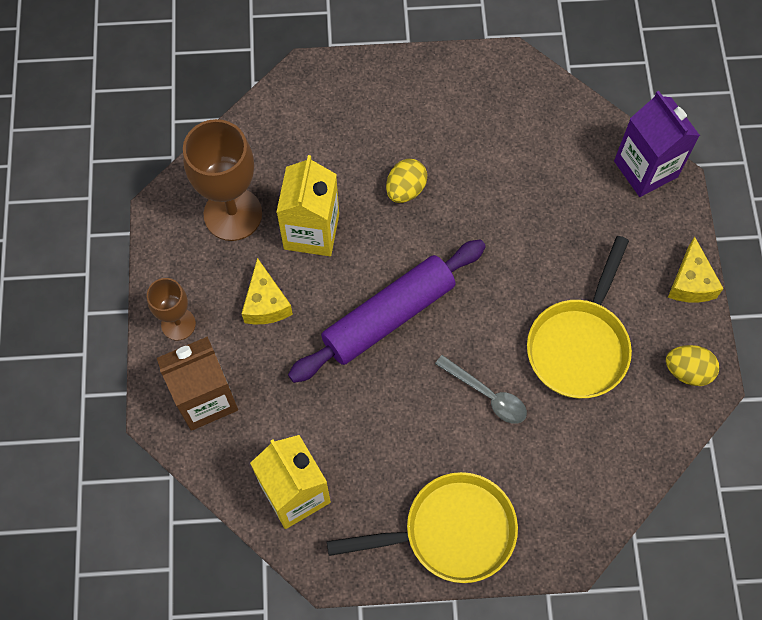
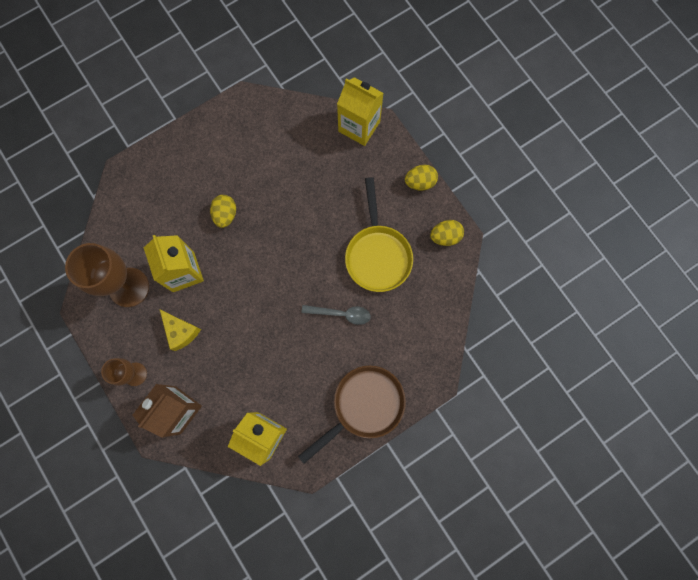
camera: 30 degrees left, 10 degrees up
(389, 316) = (259, 298): purple rolling pin -> none
(450, 532) = (364, 406): yellow pan -> brown pan
(645, 169) = (359, 126): purple carton -> yellow carton
(690, 282) = (420, 182): yellow cheese -> yellow egg

